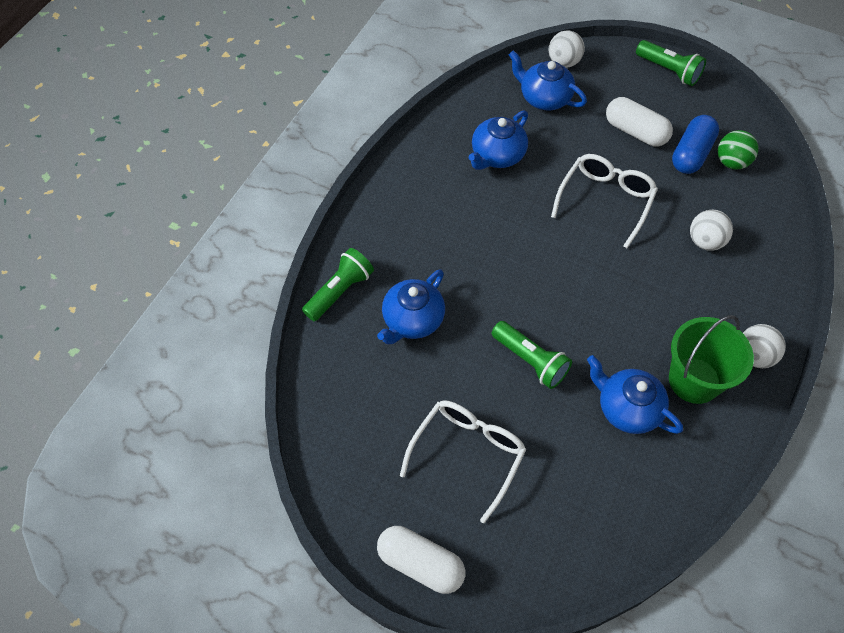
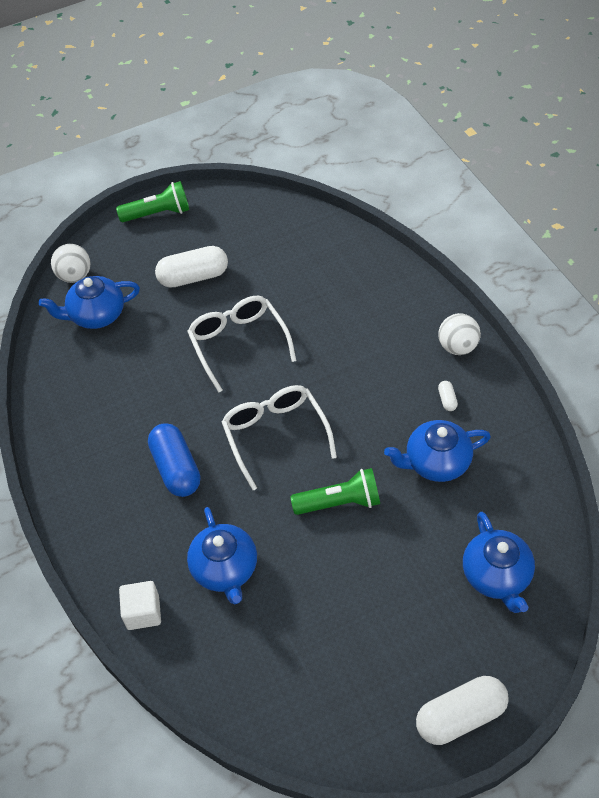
camera: 50 degrees left, 5 degrees down
(339, 292) = (143, 612): green flashlight -> white cube
(468, 454) = (387, 609): white glasses -> white glasses (275, 435)
(497, 156) = (120, 390): blue teapot -> blue teapot (496, 576)
(691, 154) = (250, 256): blue capsule -> blue capsule (176, 468)
(694, 380) = (447, 400): green bucket -> white capsule
(705, 241) = (335, 305): white ball -> none
(731, 162) = (281, 237): green ball -> none

